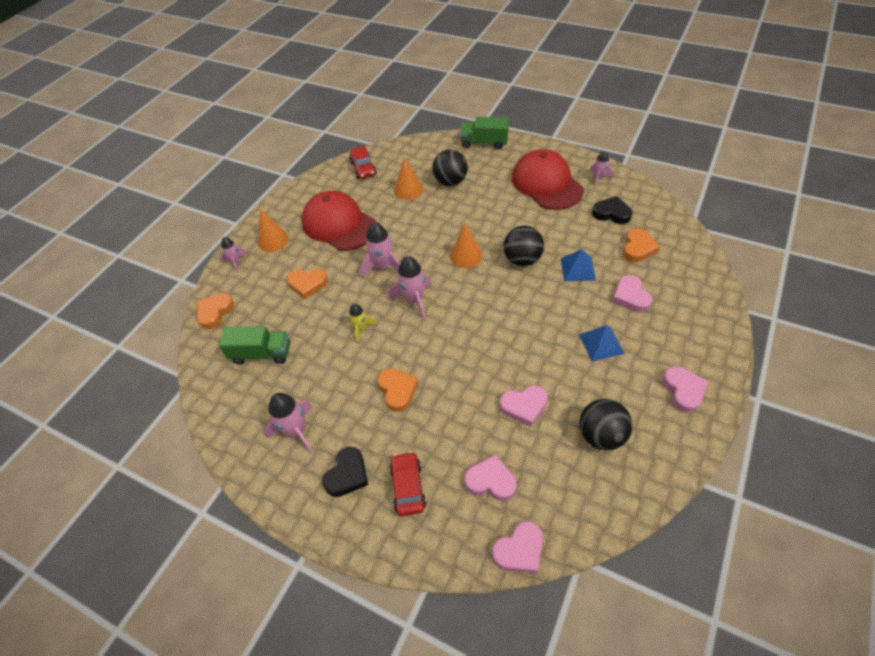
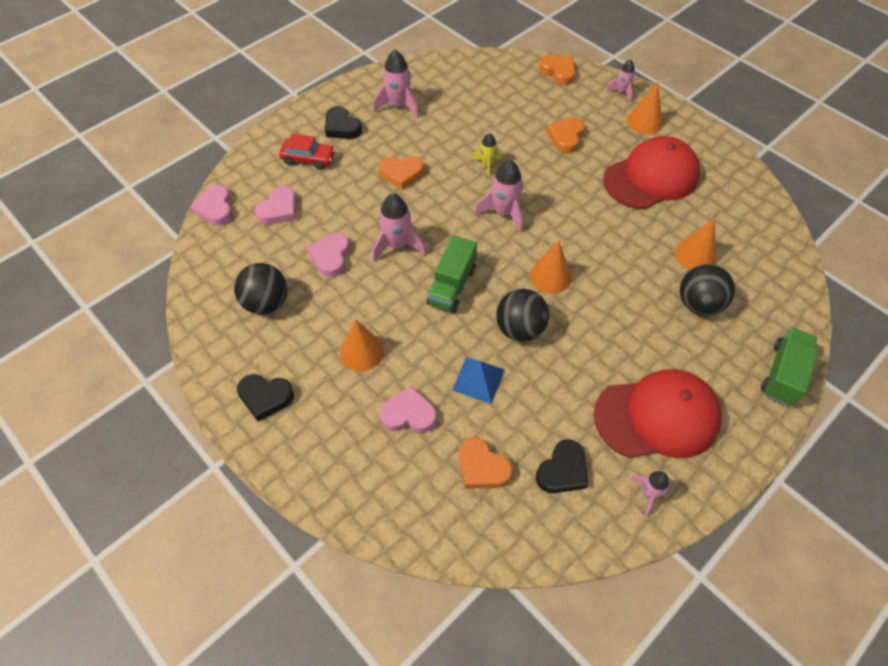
camera: 105 degrees right, 5 degrees up
(261, 353) = (492, 95): green truck -> green truck (452, 286)
(363, 169) = (755, 221): red car -> none
(383, 267) = (565, 200): pink rocket -> pink rocket (397, 245)
(601, 344) = (362, 351): blue pyramid -> orange cone
(683, 390) = (265, 397): pink heart -> black heart

